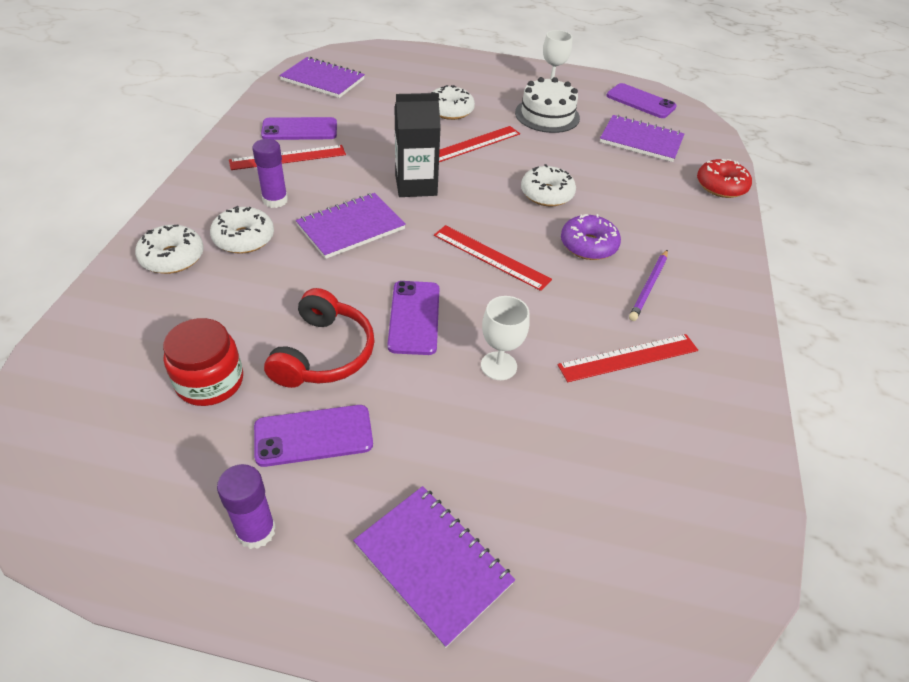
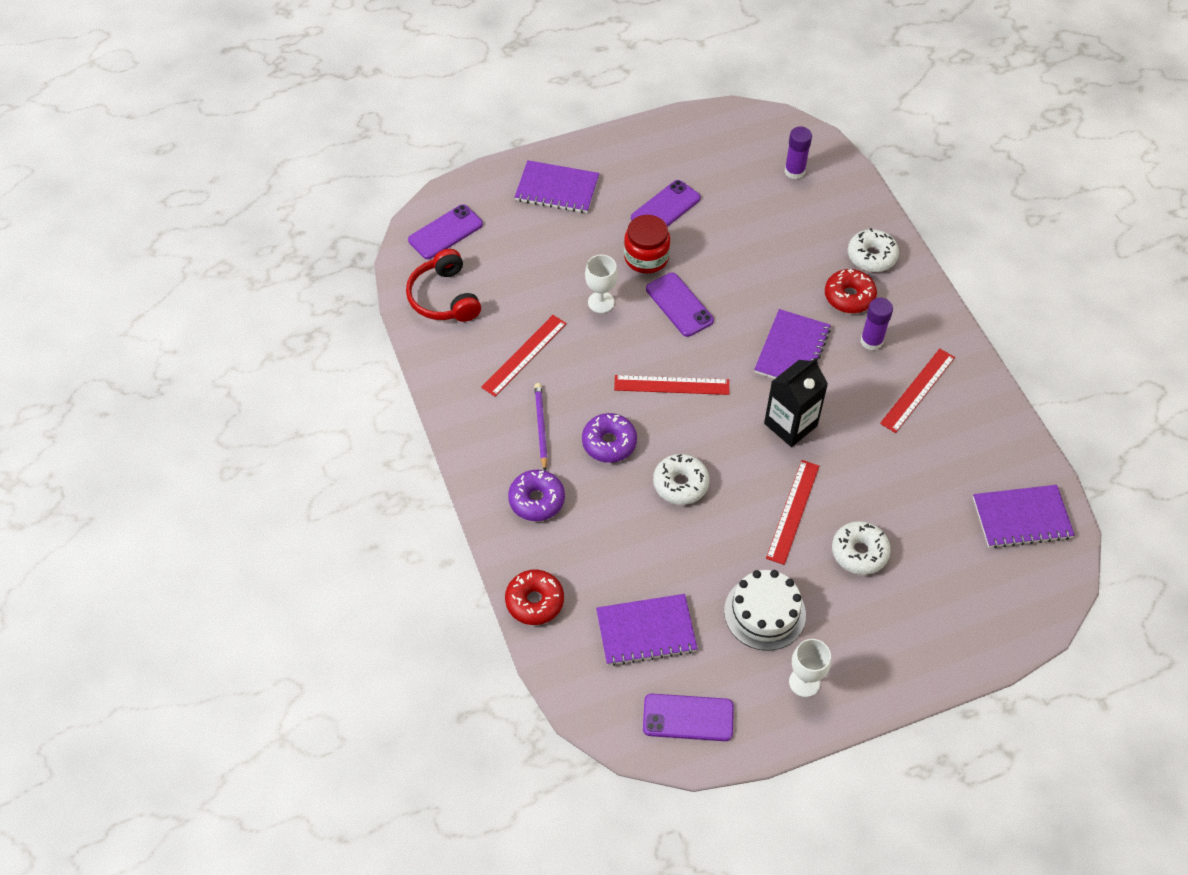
camera: 150 degrees right, 10 degrees up
(210, 382) = (749, 202): red jar -> red jar (646, 257)
(244, 238) = (849, 297): white donut -> red donut
(256, 531) = (647, 159): purple glue stick -> purple glue stick (794, 171)
(299, 130) = (950, 429): purple phone -> purple phone (445, 232)
(324, 353) = (708, 251): red headphones -> red headphones (444, 297)
(685, 239) = (536, 500): none -> purple donut

